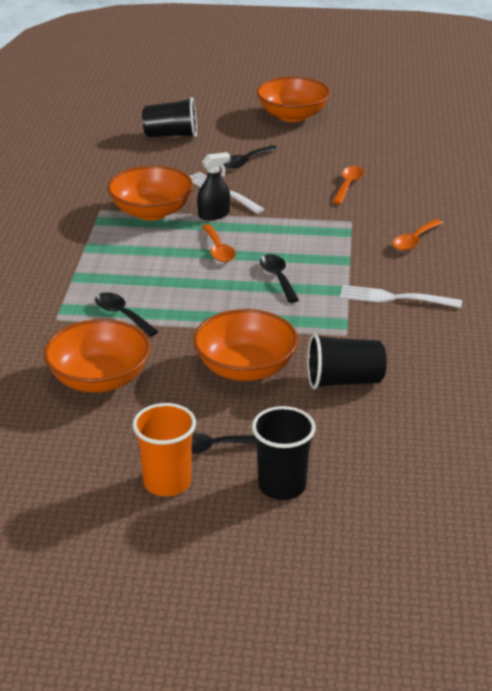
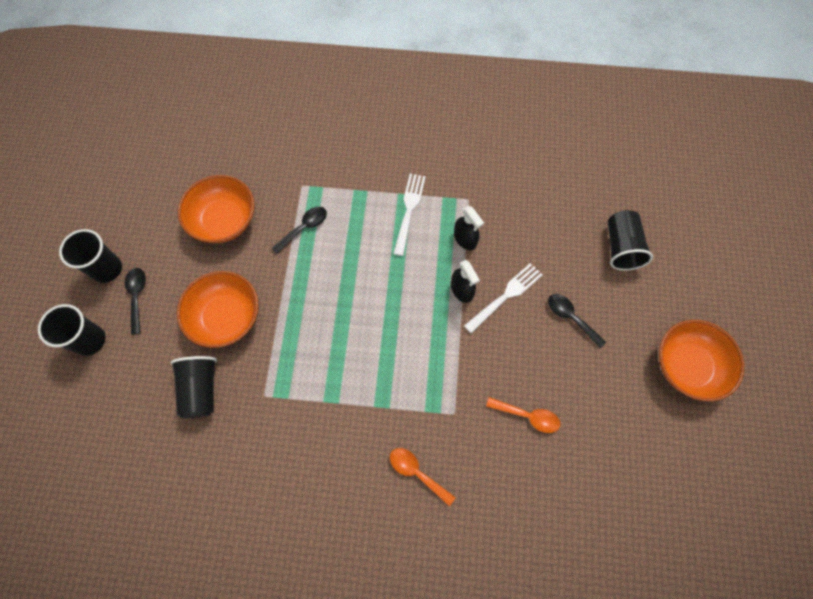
camera: 90 degrees right, 35 degrees up
(151, 212) = (465, 239): orange bowl -> black spray bottle
(167, 482) = (107, 269): orange cup -> black cup
(218, 250) = (400, 295): orange spoon -> none
(278, 278) = (353, 343): black spoon -> none
(395, 298) = (316, 442): white fork -> white fork (409, 210)

